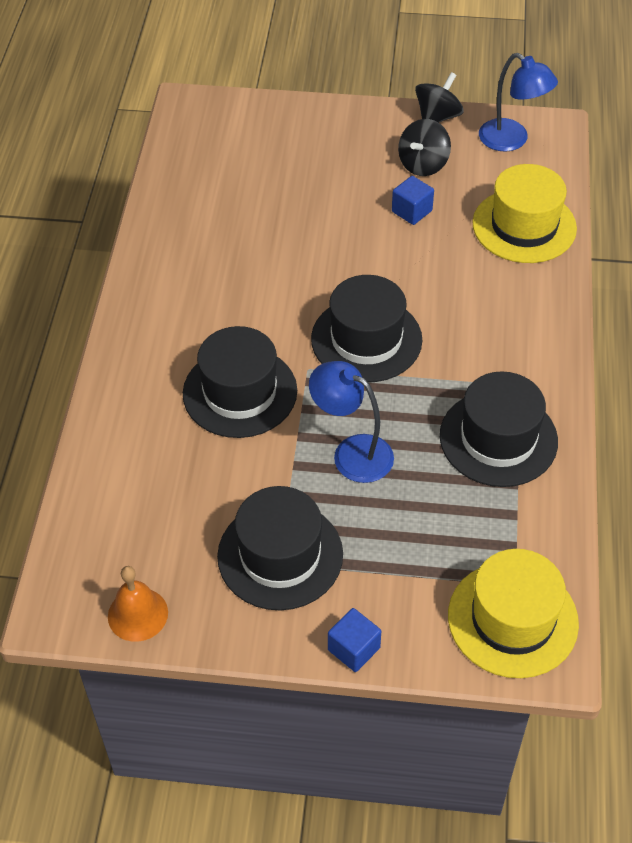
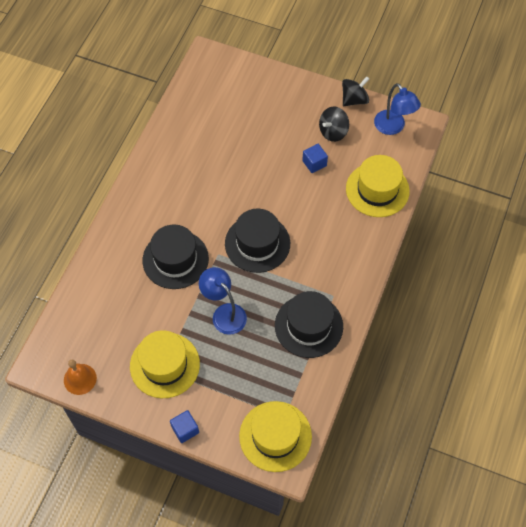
camera: 15 degrees right, 10 degrees up
(280, 555) = (164, 365): black hat -> yellow hat

